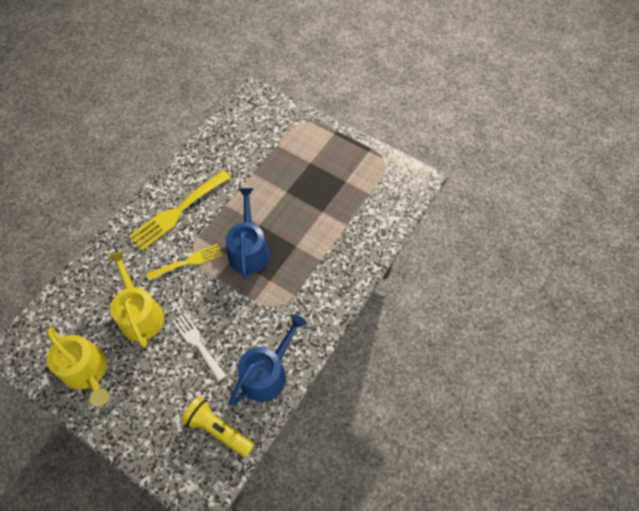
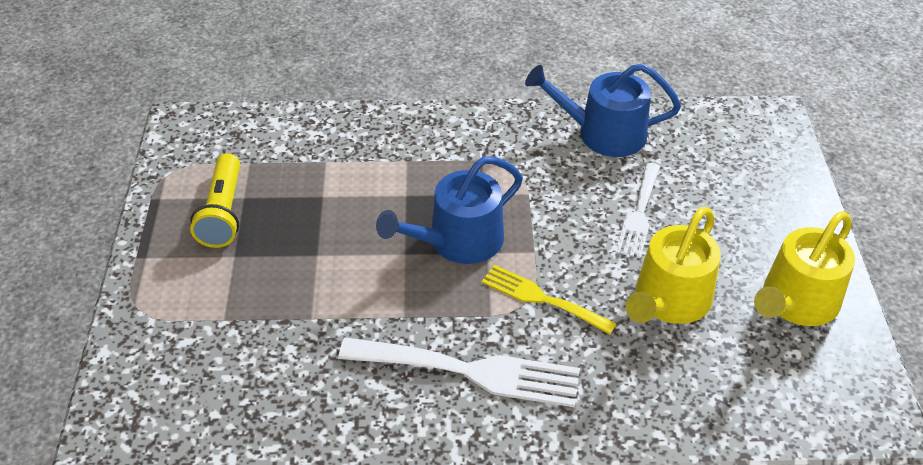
camera: 125 degrees left, 15 degrees down
(87, 371) = (796, 302): yellow watering can -> yellow watering can turned 150 degrees counterclockwise
(177, 212) = (471, 371): yellow fork -> white fork
(218, 429) = (705, 139): yellow flashlight -> yellow flashlight (223, 213)

